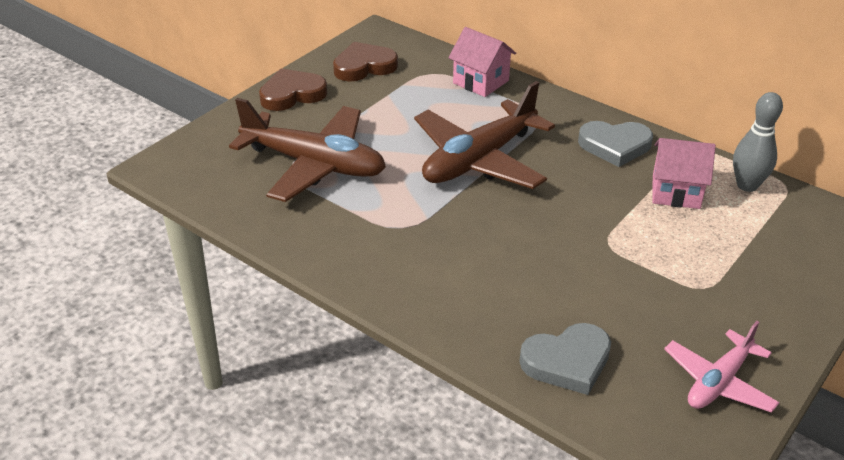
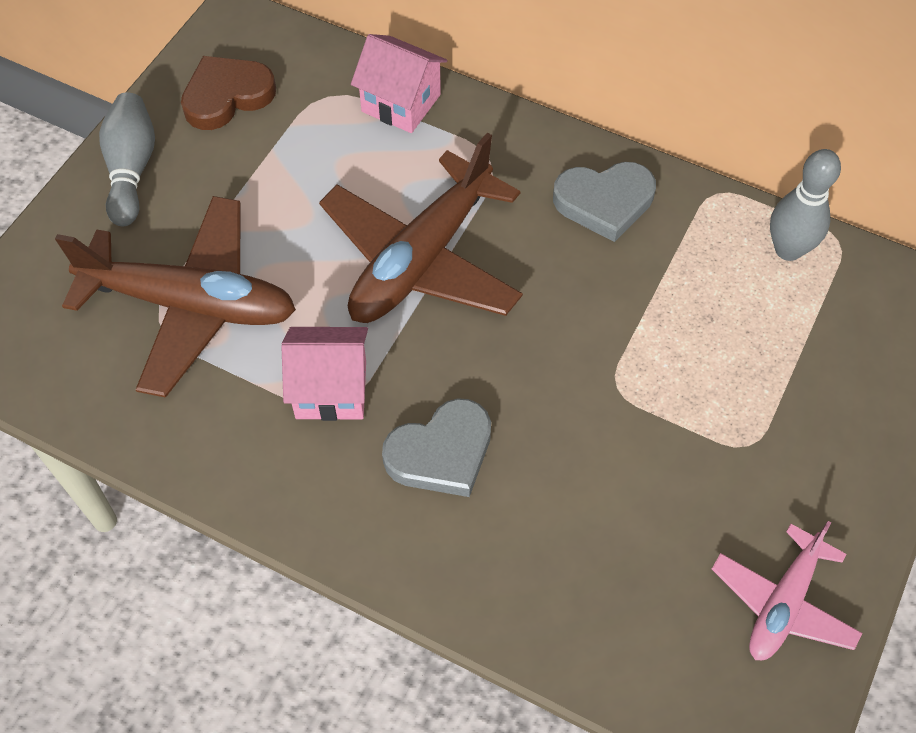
camera: 10 degrees left, 20 degrees up
(292, 94) = (131, 169): brown heart -> grey bowling pin
(567, 362) = (589, 605): grey heart -> grey heart (441, 453)
(676, 192) = (696, 277): pink house -> pink house (331, 389)

